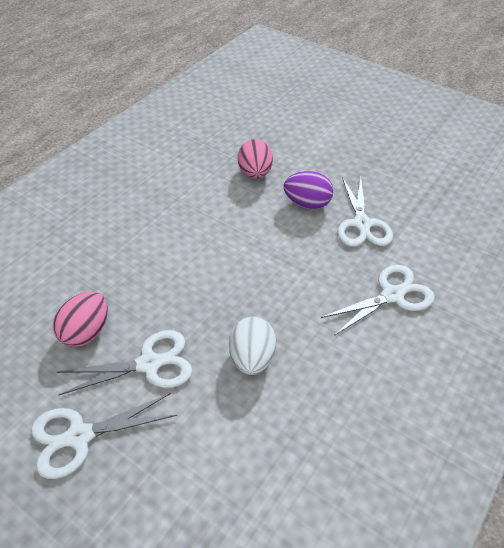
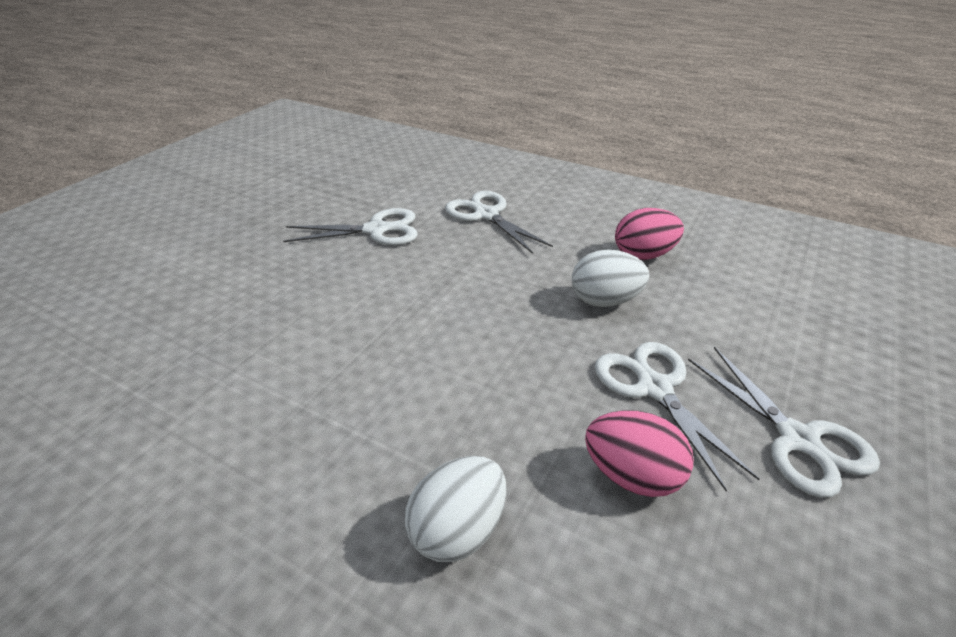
camera: 95 degrees left, 10 degrees down
(82, 255) = (458, 530): none -> white egg
(255, 173) = (251, 320): pink egg -> pink egg (643, 255)
(307, 204) = (333, 269): purple egg -> none

